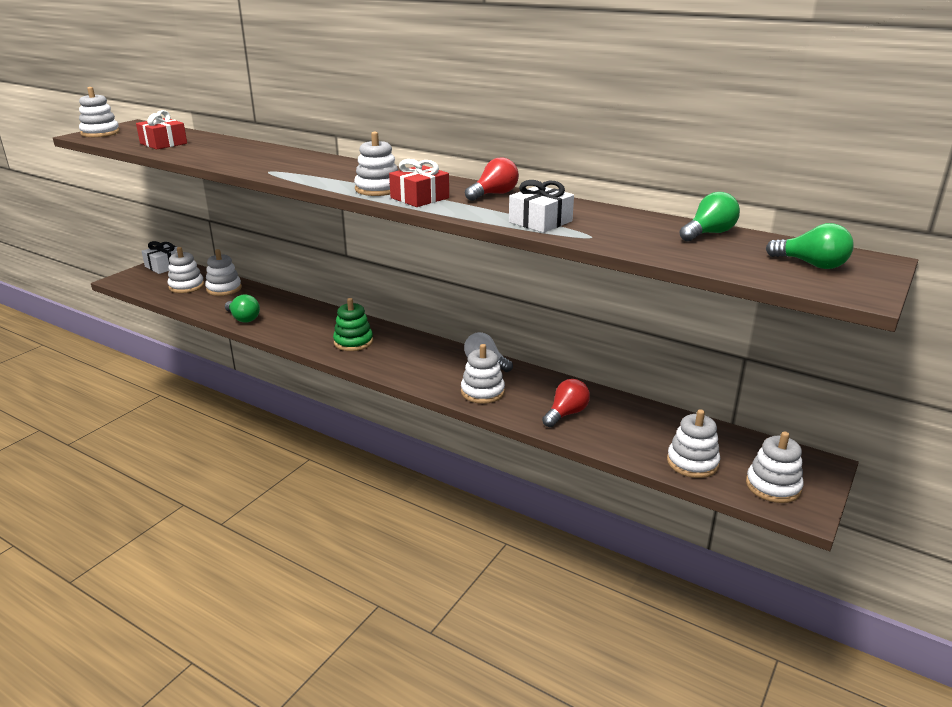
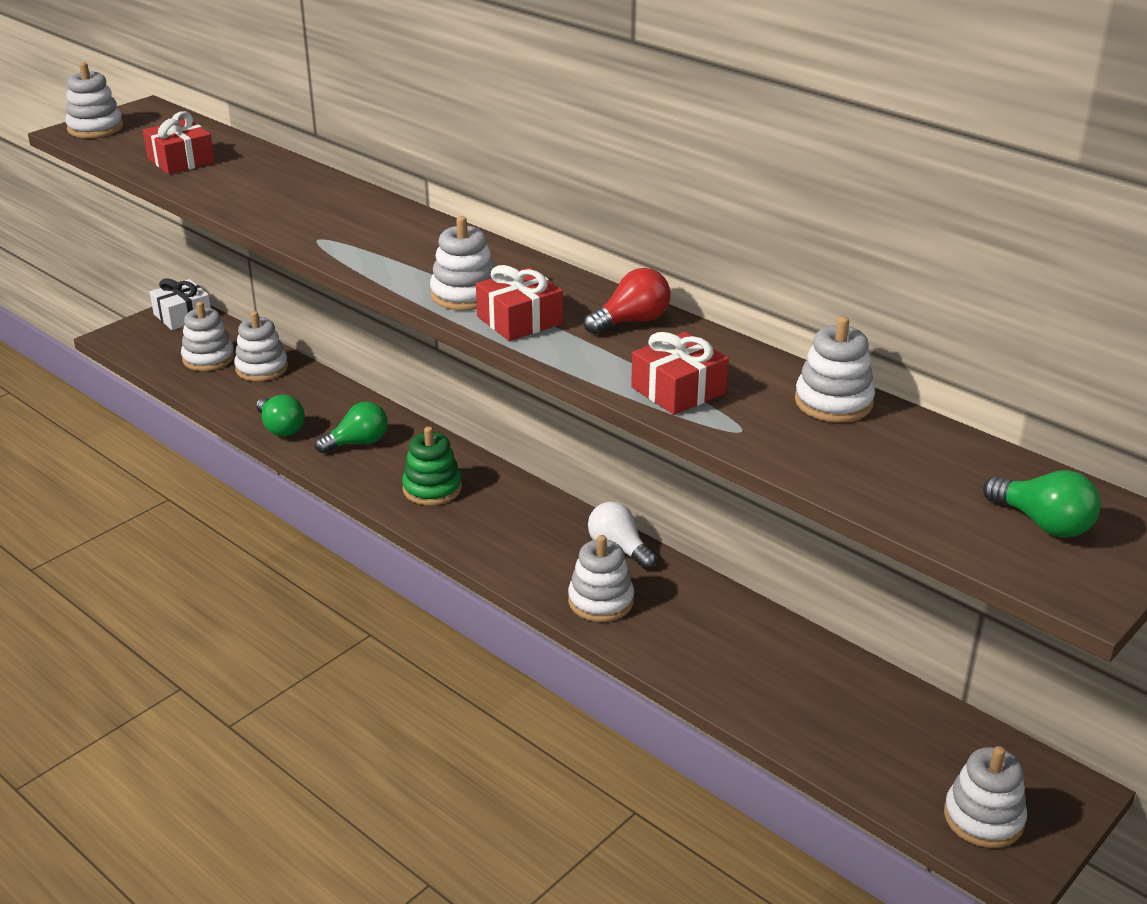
camera: 10 degrees right, 5 degrees up
(540, 222) = (678, 390): white gift -> red gift
(566, 414) = (714, 654): red light bulb -> none
(692, 462) = (876, 762): white stacking toy -> white stacking toy (833, 402)
(709, 233) = (920, 440): green light bulb -> green light bulb (358, 443)

